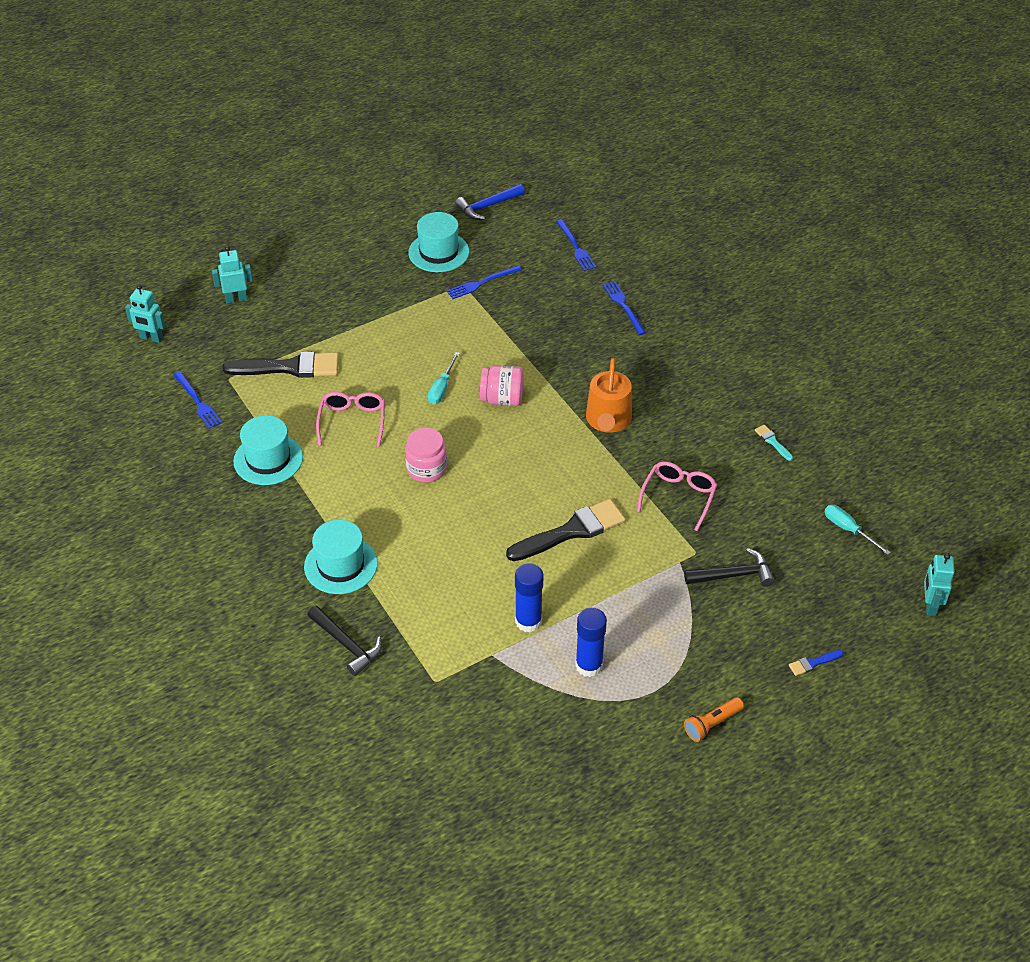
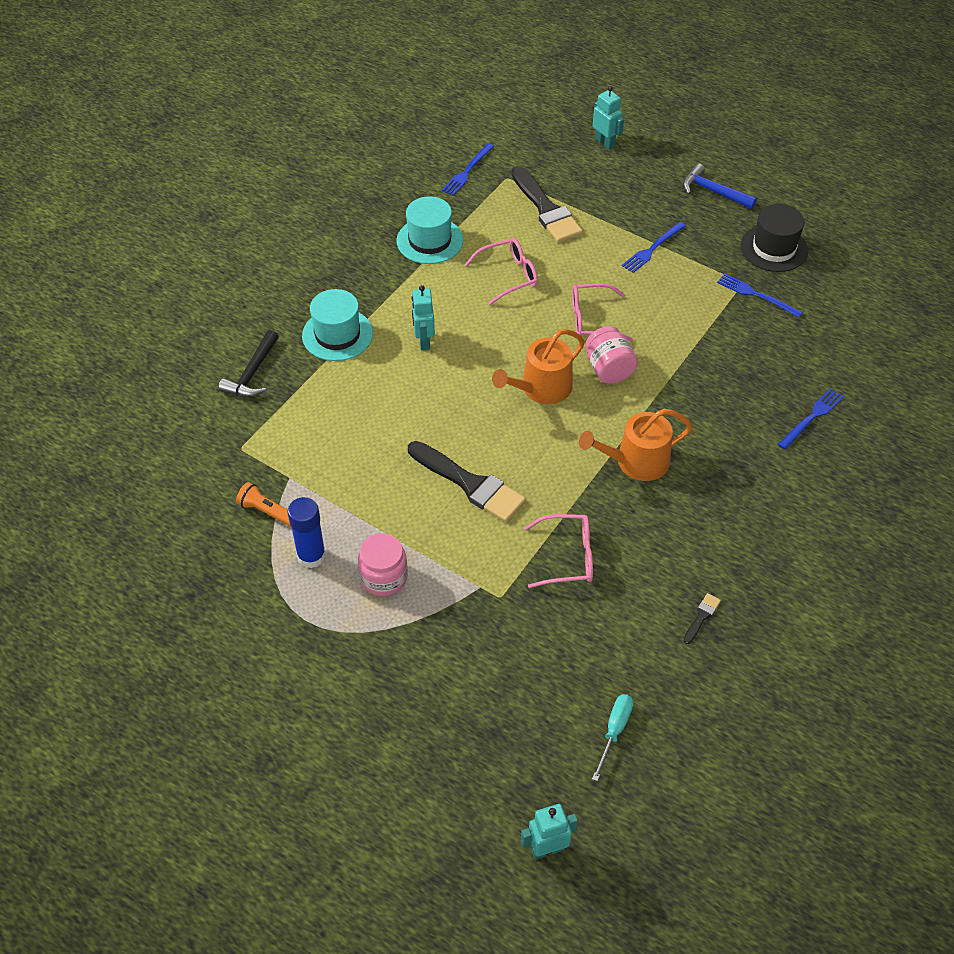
camera: 65 degrees right, 5 degrees up
(151, 338) = (520, 114): turquoise robot -> turquoise robot (424, 341)
(426, 469) = (484, 348): pink jar -> pink jar (384, 577)
(438, 252) = (774, 248): turquoise hat -> black hat
(442, 388) = (592, 320): turquoise screwdriver -> pink glasses
(487, 206) = (871, 258): blue hammer -> blue hammer (713, 191)
(496, 448) = (541, 388): none -> orange watering can
(528, 621) = (341, 490): blue glue stick -> none
(575, 247) = (869, 347): blue fork -> blue fork (652, 249)
(712, 724) = (286, 682): orange flashlight -> orange flashlight (267, 511)
(733, 575) = (488, 640): black hammer -> none
(772, 442) = (701, 617): turquoise brush -> black brush
(813, 663) = (406, 752): blue brush -> none

